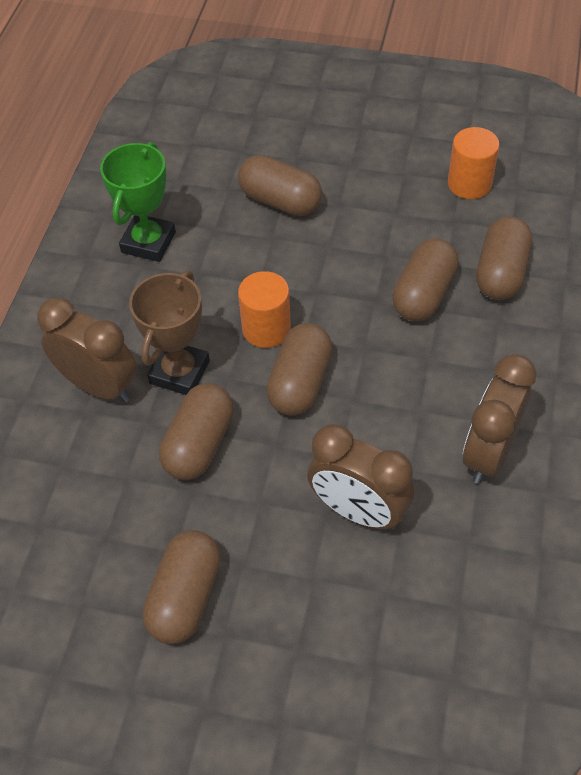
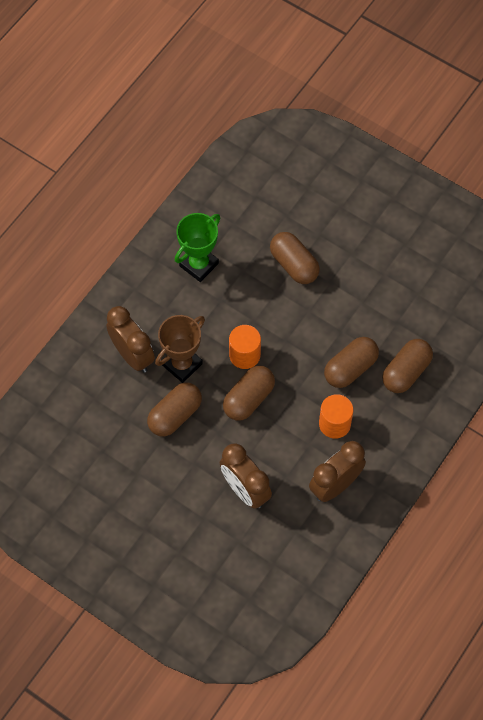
camera: 20 degrees right, 10 degrees up
(185, 597) = (132, 501): brown capsule -> none
(469, 184) = (422, 298): orange cylinder -> orange cylinder (334, 424)

